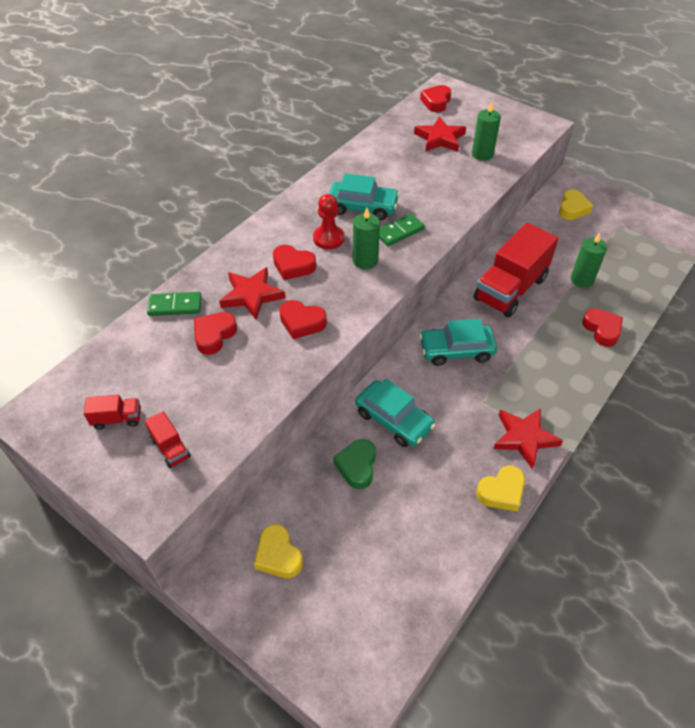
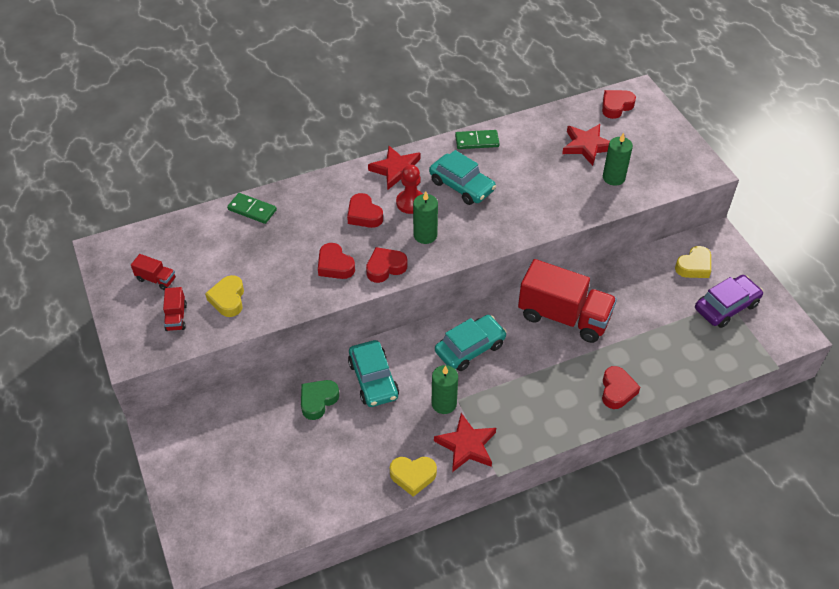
camera: 30 degrees right, 0 degrees up
(214, 335) = (263, 246): red heart -> red heart (385, 268)
(251, 295) = (314, 226): red star -> red star (397, 170)
(278, 555) = (216, 435): yellow heart -> yellow heart (228, 299)
(399, 232) = (474, 221): green domino -> green domino (477, 141)
(456, 350) = (470, 348): turquoise car -> turquoise car turned 120 degrees clockwise
(510, 289) = (564, 316): red truck -> red truck turned 135 degrees counterclockwise
(582, 279) = (640, 337): green candle -> green candle (444, 403)
(621, 228) = (726, 306): none -> purple car

